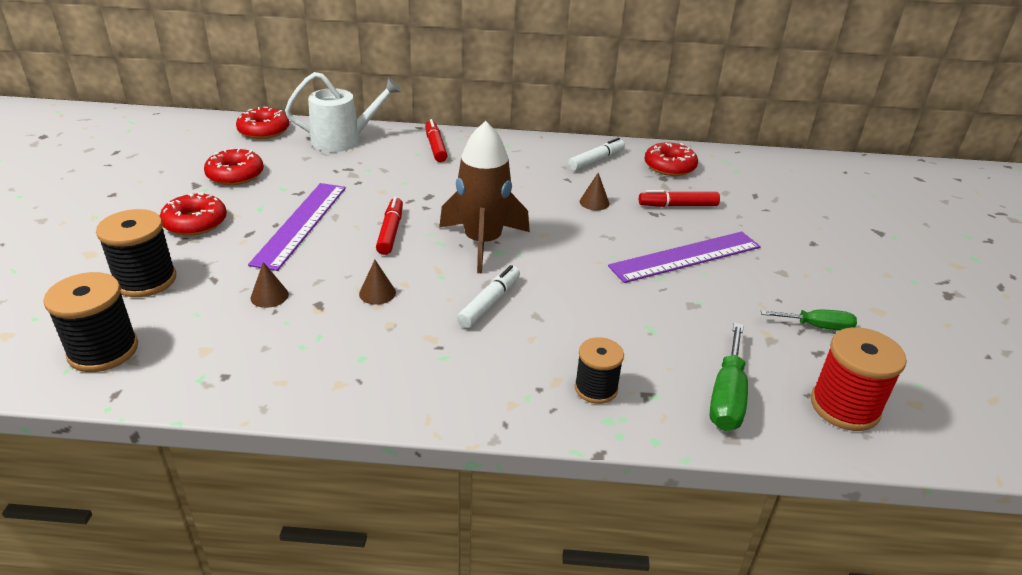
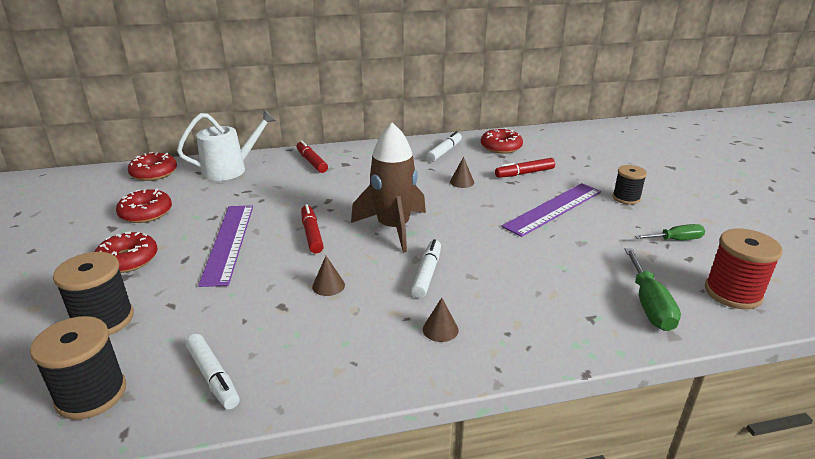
camera: 15 degrees left, 5 degrees down
(218, 361) = (213, 377): none -> white marker
(269, 296) = (232, 308): brown cone -> brown cone (440, 329)
(596, 388) = (551, 322): black spool -> black spool (626, 198)

